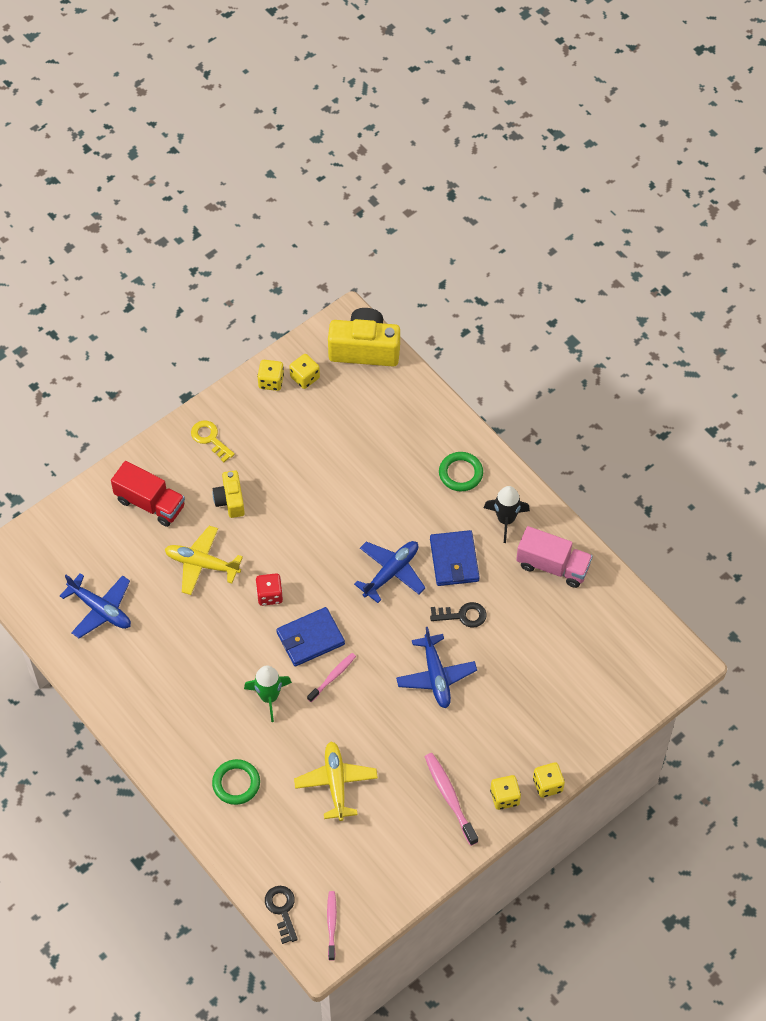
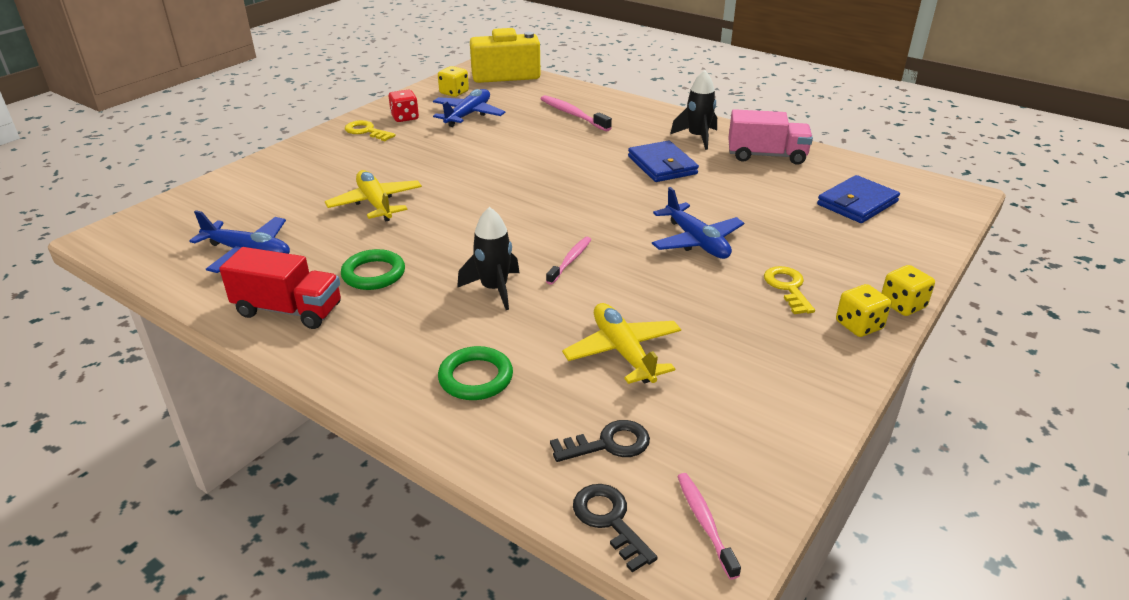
camera: 15 degrees left, 25 degrees down
(150, 503) = (305, 174): red truck -> red truck (288, 310)
(202, 564) = (376, 203): yellow plane -> yellow plane turned 60 degrees clockwise
(230, 500) = (398, 161): yellow camera -> none
(269, 595) = (465, 213): red dice -> red dice (405, 117)
(269, 697) = (494, 289): green rocket -> black rocket
(271, 381) = (421, 98): yellow dice -> none
(310, 638) = (528, 236): blue wallet -> blue wallet (857, 203)
(391, 572) = (599, 181): blue plane -> blue plane (468, 115)
(450, 798) = (788, 338): pink toothbrush -> pink toothbrush (573, 115)
(460, 473) = (634, 120): green ring -> green ring (373, 274)
(462, 615) = (696, 197): black key -> black key (608, 444)
(477, 746) = (787, 287): none -> yellow key

